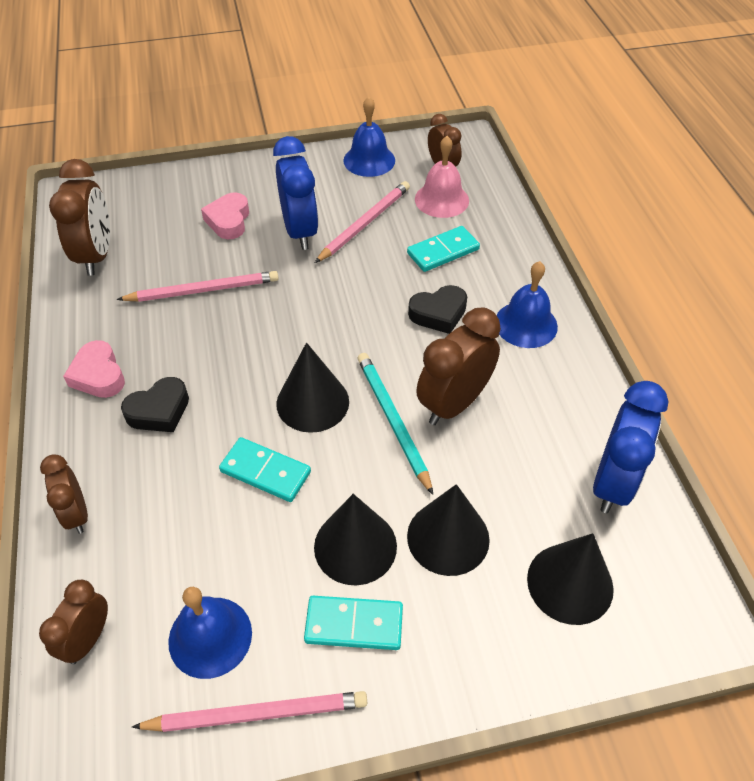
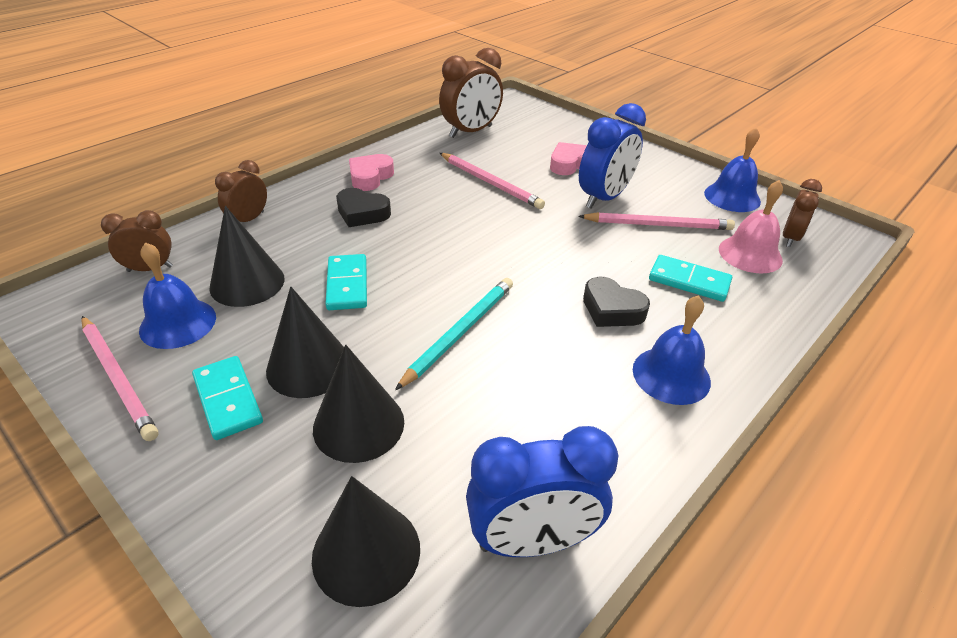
camera: 55 degrees right, 10 degrees down
(312, 402) = (436, 279): black cone -> black cone (247, 283)
(454, 403) = (517, 364): brown clock -> none

